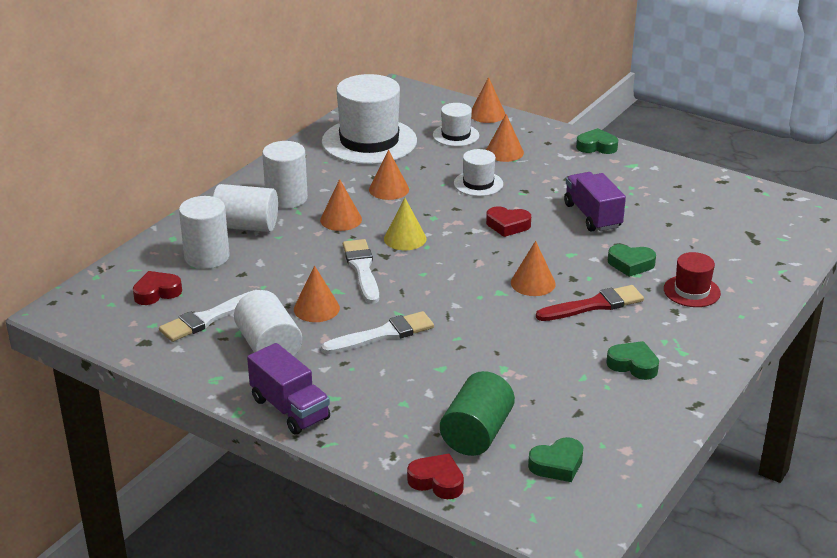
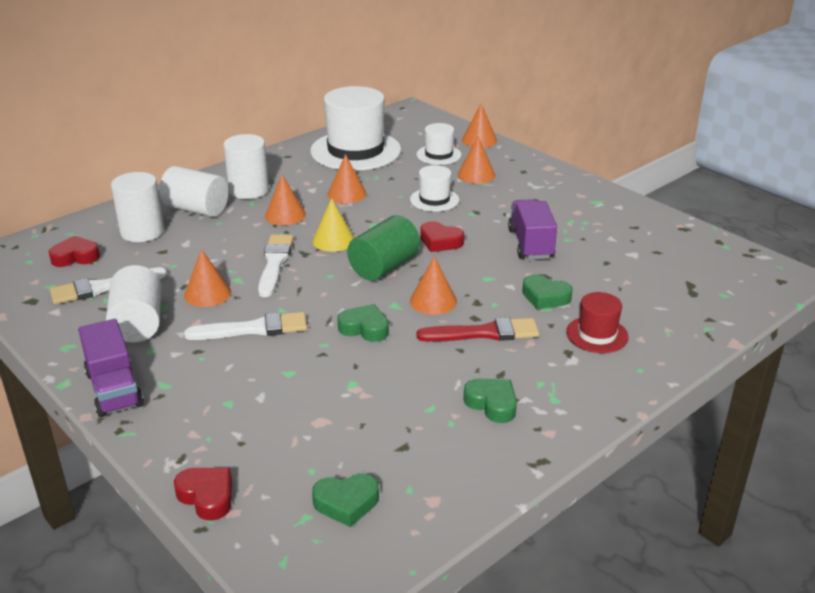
camera: 15 degrees right, 0 degrees up
(476, 433) = (281, 450): green cylinder -> green cylinder (384, 267)
(596, 146) = (570, 180): green heart -> green heart (364, 328)

